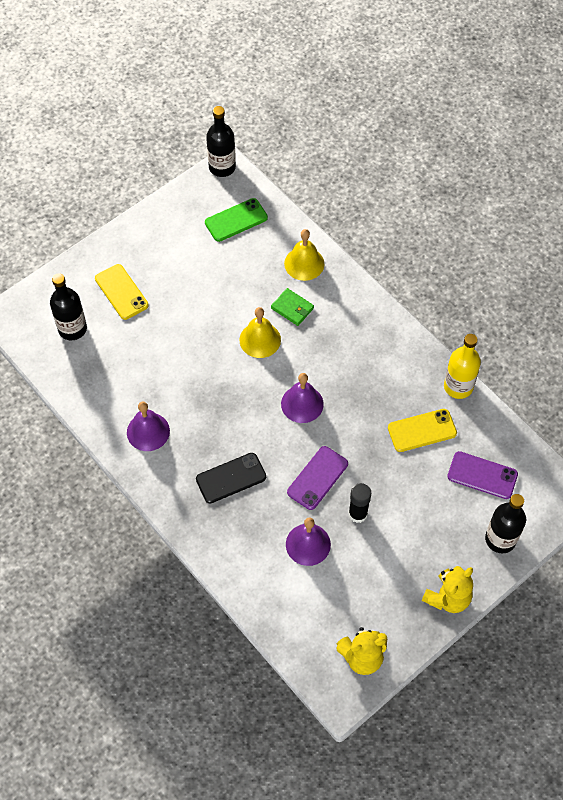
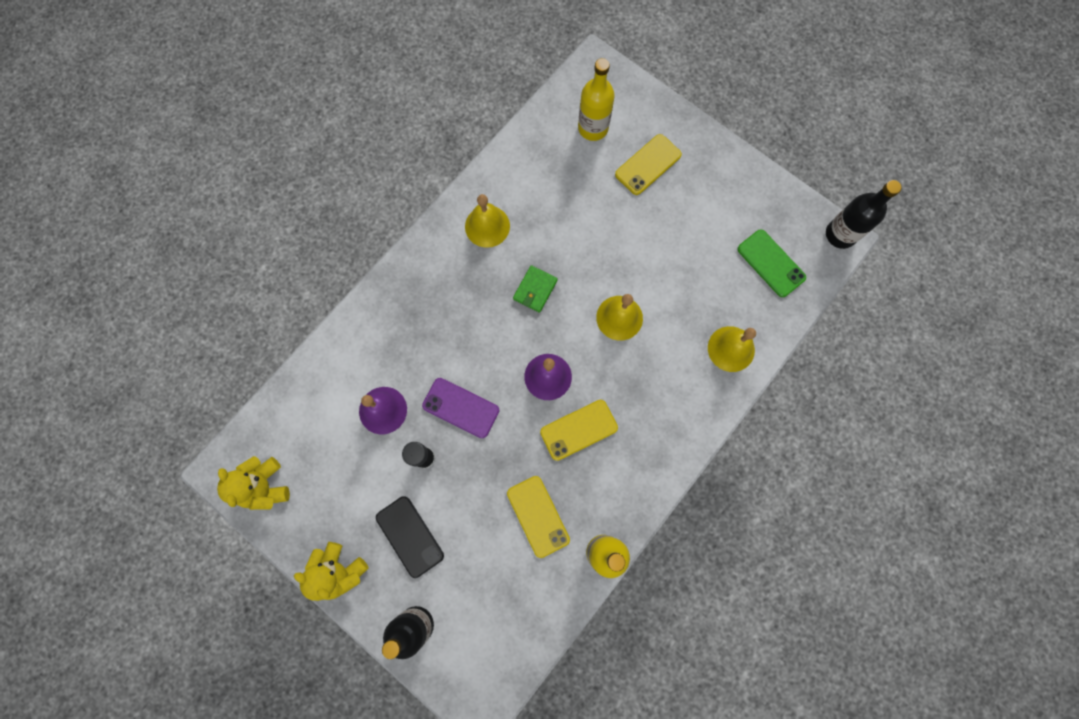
camera: 80 degrees right, 15 degrees up
(72, 329) = (593, 128): black bottle -> yellow bottle
(148, 431) = (487, 226): purple bell -> yellow bell
(231, 478) = (447, 318): black phone -> black phone (410, 536)
(292, 308) = (667, 345): green wallet -> green wallet (535, 290)
(353, 387) = (578, 430): none -> yellow phone
(482, 475) = (492, 594): purple phone -> none

